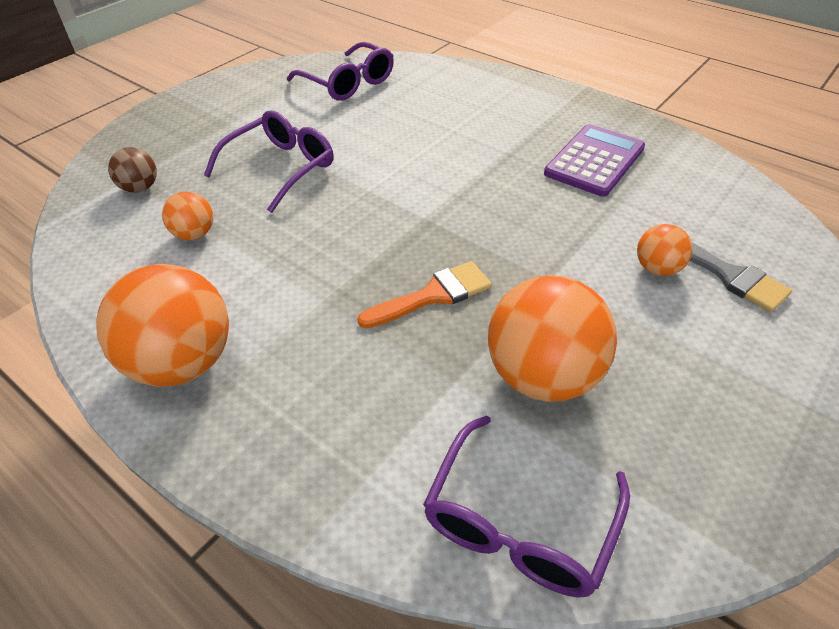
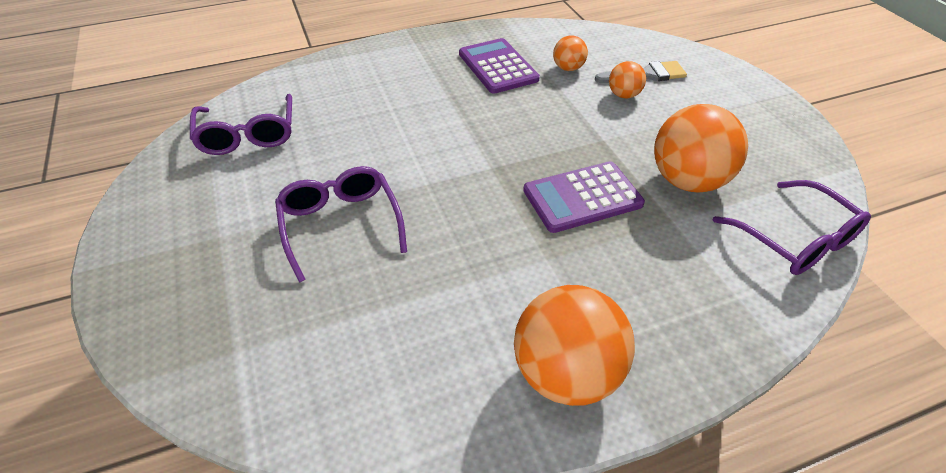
camera: 60 degrees left, 0 degrees up
(140, 188) = (264, 343): brown ball -> none
(194, 234) = (389, 318): orange ball -> orange ball (568, 68)
(348, 83) = (248, 135): purple glasses -> purple glasses turned 90 degrees clockwise
(433, 295) = (582, 197): orange brush -> purple calculator

